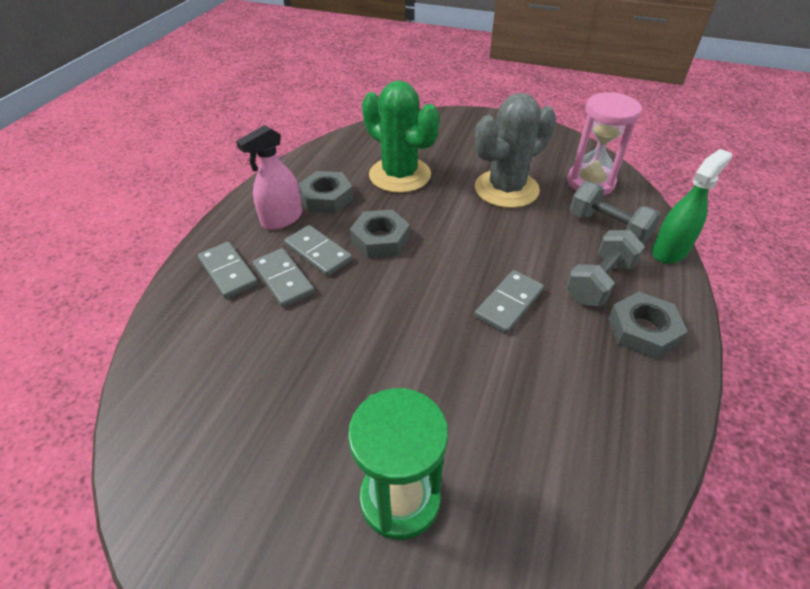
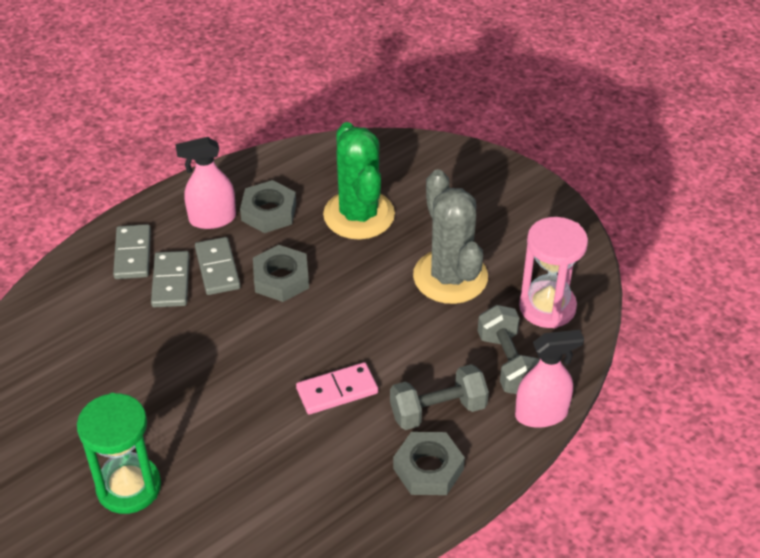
camera: 30 degrees right, 0 degrees up
(506, 189) = (450, 277): grey cactus -> grey cactus turned 75 degrees clockwise
(508, 303) = (337, 391): grey domino -> pink domino
(669, 251) = (541, 414): green spray bottle -> pink spray bottle

